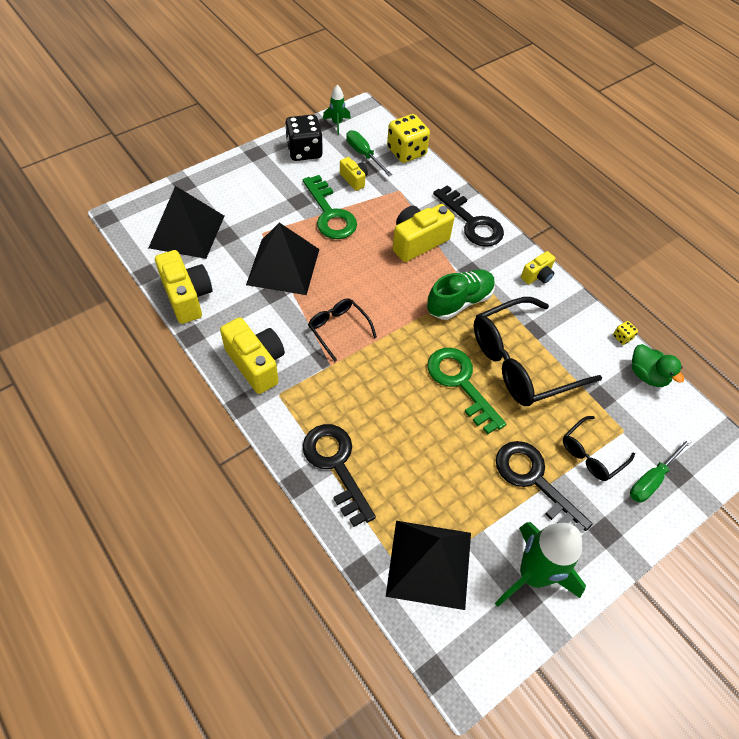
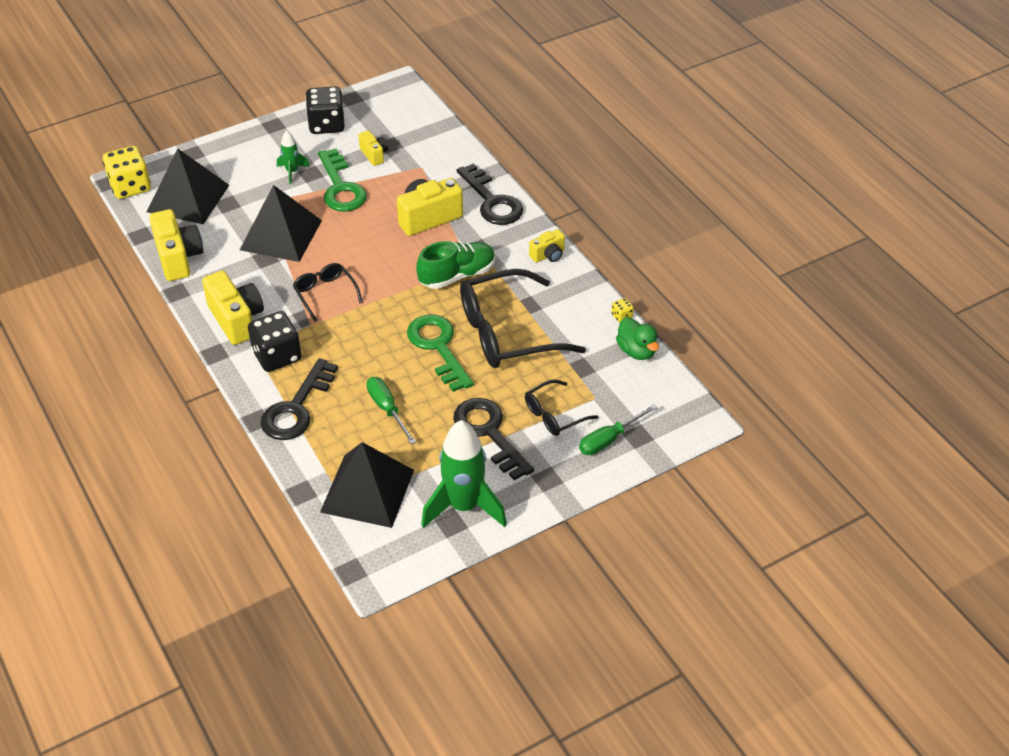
camera: 10 degrees right, 10 degrees down
(304, 403) = (277, 356): none -> black dice
(336, 465) = (296, 408): black key -> black key turned 135 degrees counterclockwise
(337, 123) = (368, 98): green rocket -> green rocket (292, 172)
(363, 154) = (391, 130): green screwdriver -> green screwdriver (387, 409)
(406, 152) = (439, 129): yellow dice -> yellow dice (130, 187)

